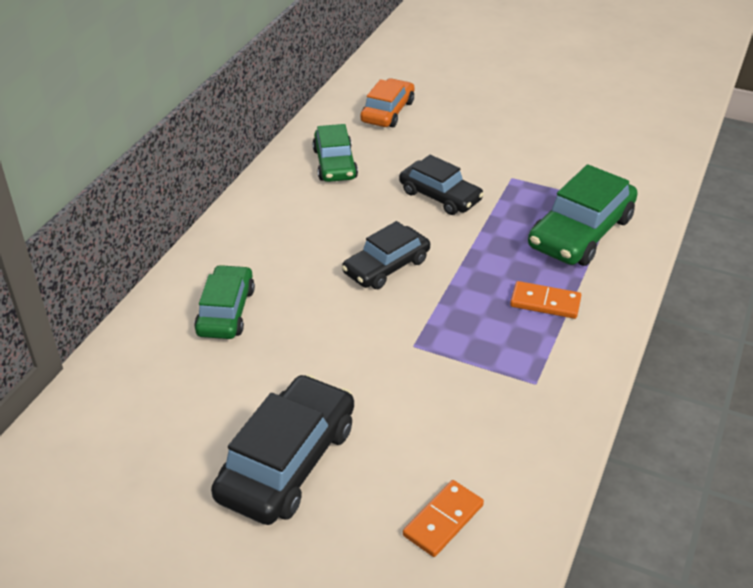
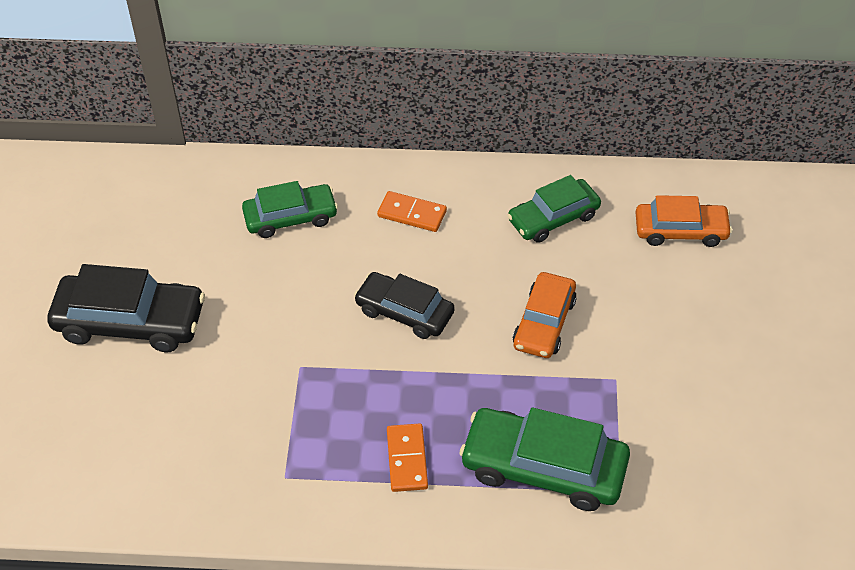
camera: 70 degrees right, 10 degrees up
(440, 196) = (544, 323): black car -> orange car
(443, 520) = (99, 446): orange domino -> orange domino (412, 214)

